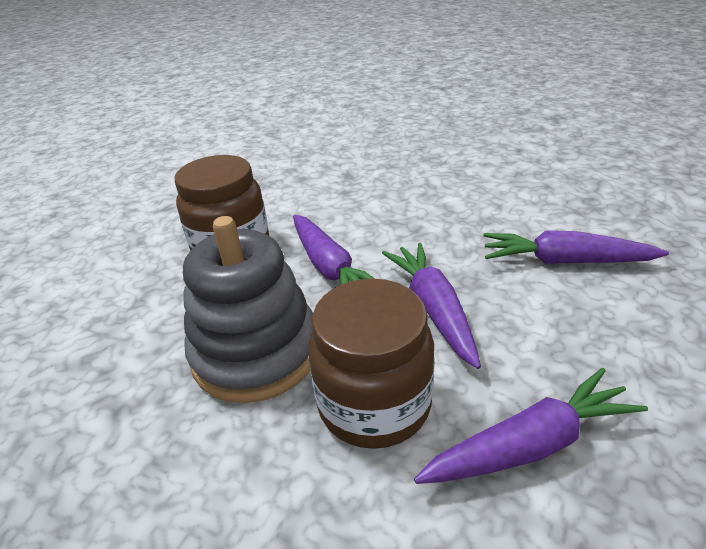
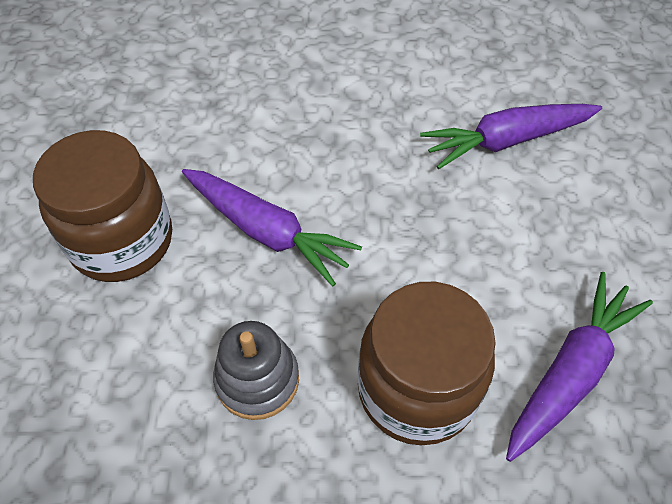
camera: 30 degrees left, 20 degrees up
(256, 353) = (257, 379): grey stacking toy -> grey stacking toy, size x0.56
(433, 309) = (411, 249): purple carrot -> none

